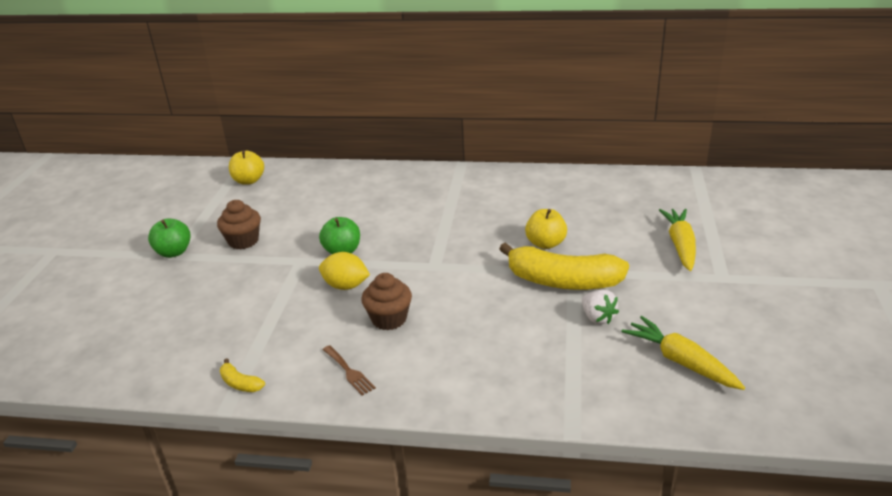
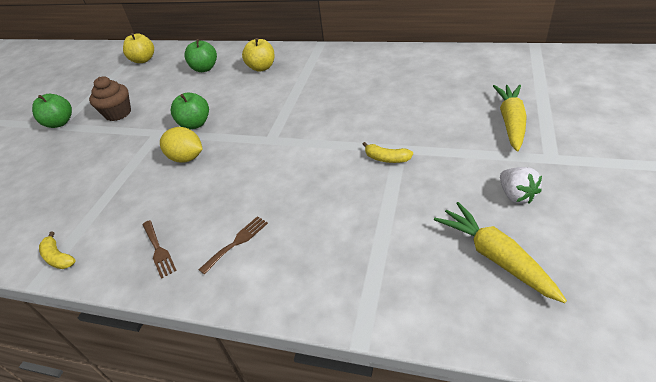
camera: 10 degrees right, 10 degrees up
(331, 191) = (204, 68): none -> green apple
(389, 319) = (213, 193): brown cupcake -> none
(430, 361) = (237, 242): none -> brown fork
(545, 243) = (378, 119): yellow apple -> yellow apple (261, 68)
(563, 281) = (386, 158): yellow banana -> yellow banana, size x0.41
(597, 318) = (414, 200): white strawberry -> white strawberry (516, 195)

